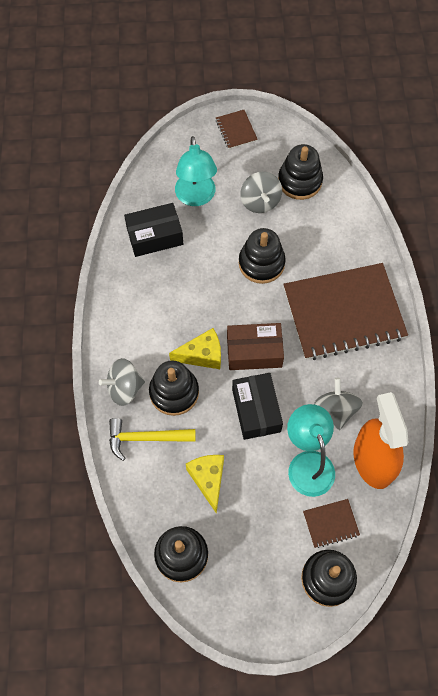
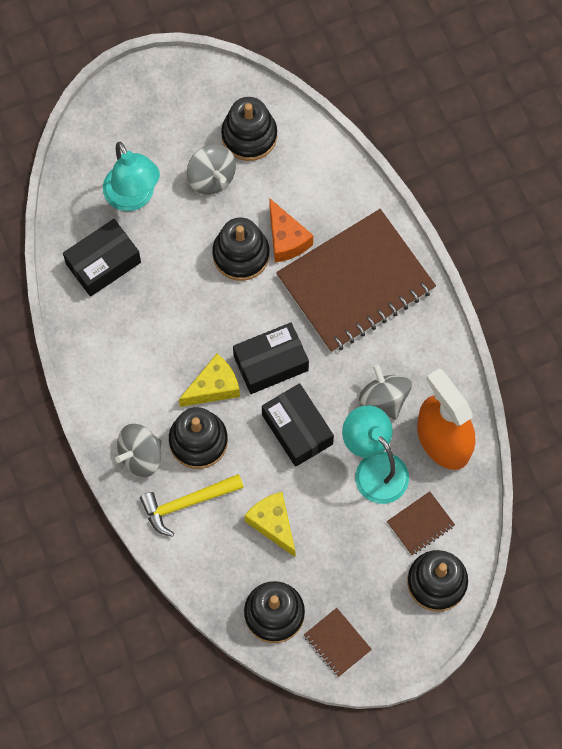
camera: 20 degrees left, 5 degrees up
(236, 130) = (149, 94): brown notebook -> brown notebook (337, 643)
(254, 352) = (271, 363): brown box -> black box
(300, 263) = (286, 239): none -> orange cheese

